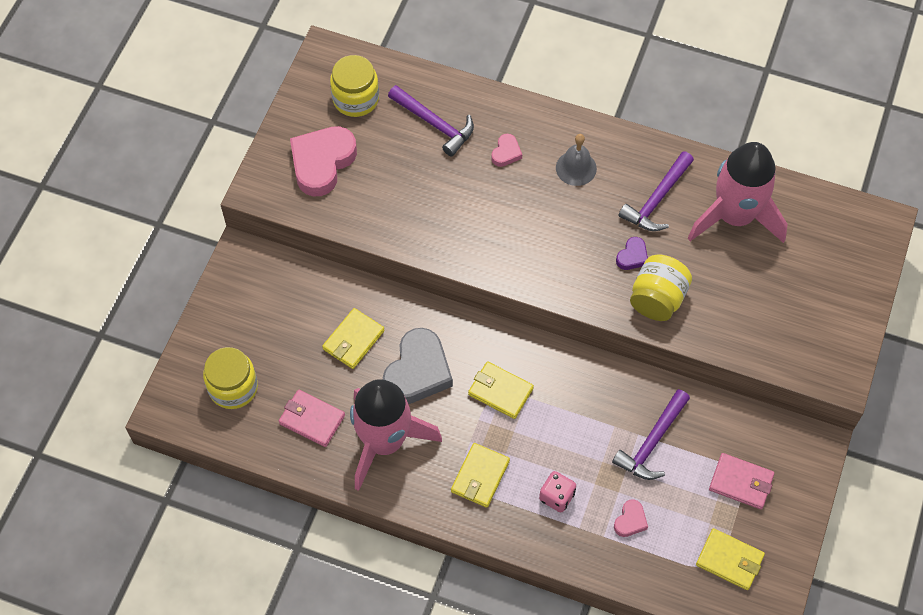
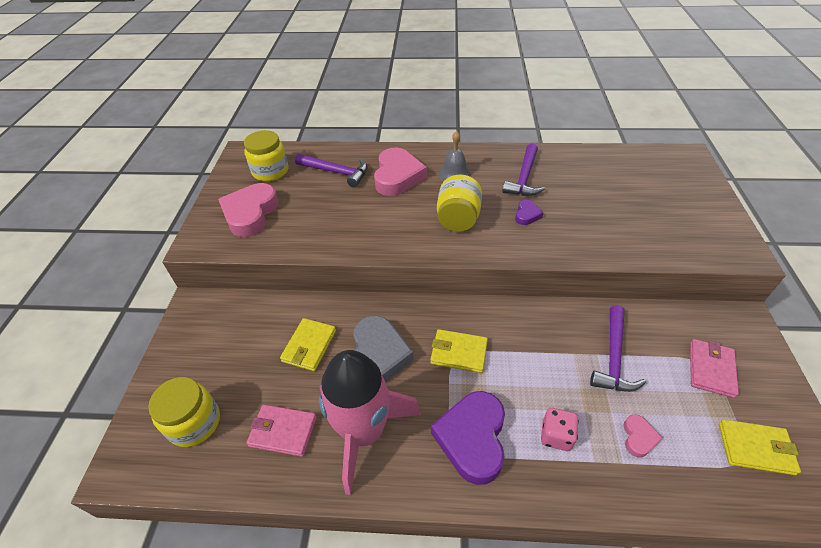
camera: 15 degrees left, 15 degrees down
(480, 476) = (472, 438): yellow wallet -> purple heart
(506, 153) = (397, 176): pink heart -> pink heart, size x2.16
(657, 299) = (564, 237): yellow jar -> yellow jar (458, 219)
(735, 216) = (586, 174): pink rocket -> none
(741, 482) = (711, 369): pink wallet -> pink wallet turned 75 degrees counterclockwise

